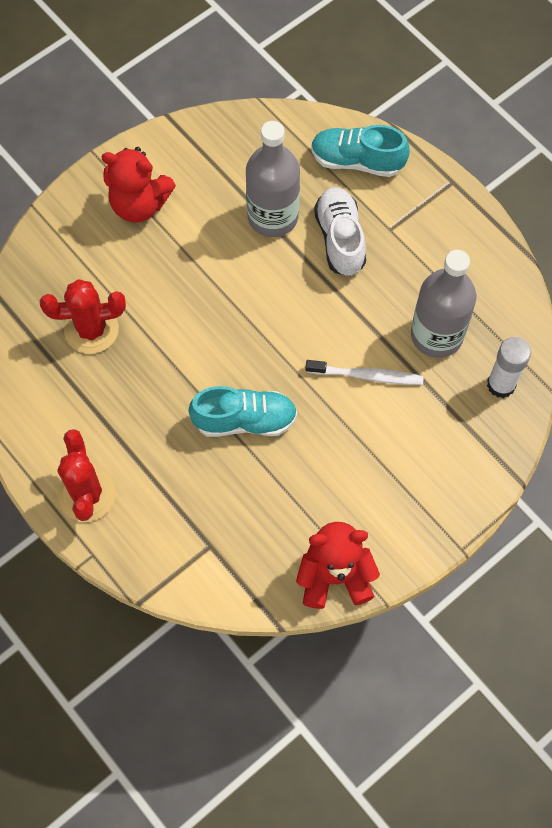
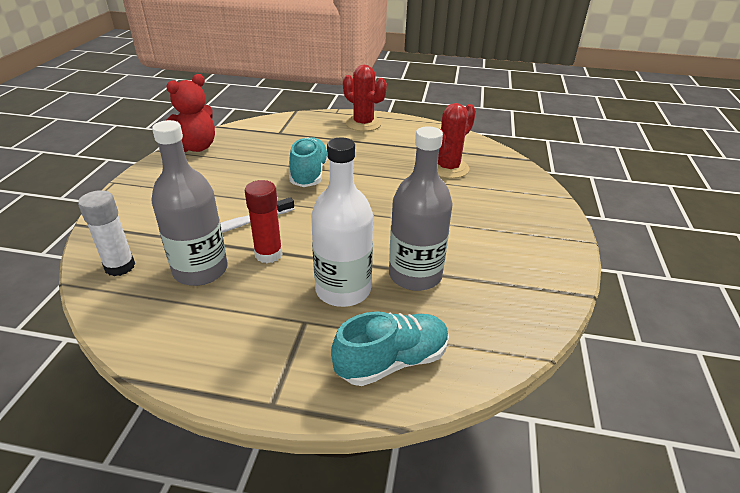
camera: 140 degrees right, 30 degrees down
(139, 204) = (515, 231): red teddy bear -> none
(245, 420) = (309, 174): turquoise shoe -> turquoise shoe turned 135 degrees clockwise
(340, 239) = (343, 290): white shoe -> white bottle
(370, 318) = (268, 254): none -> red glue stick

